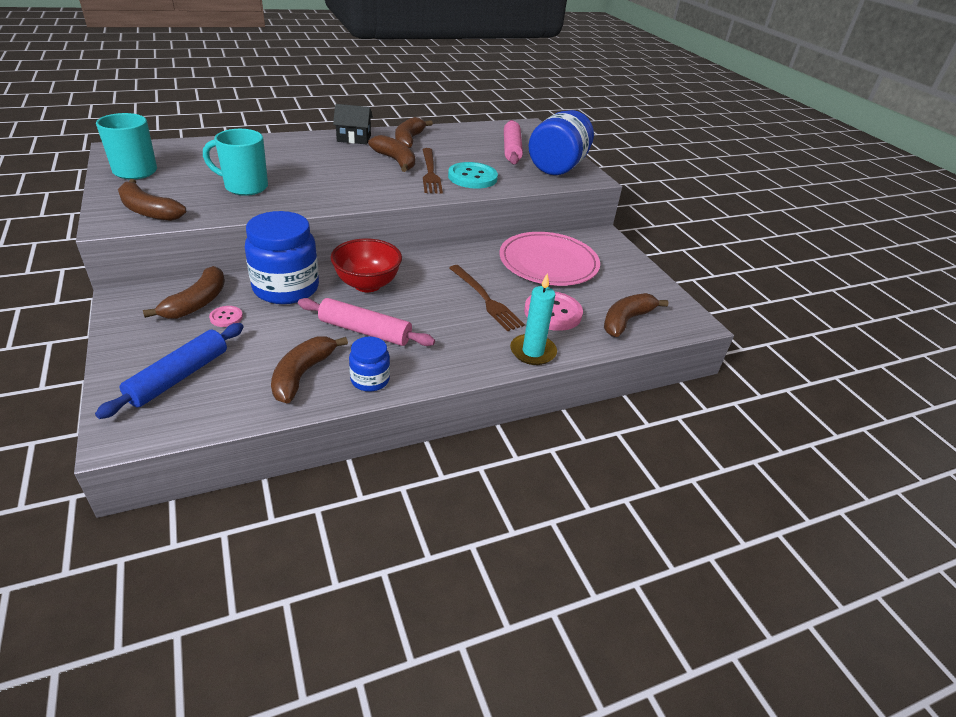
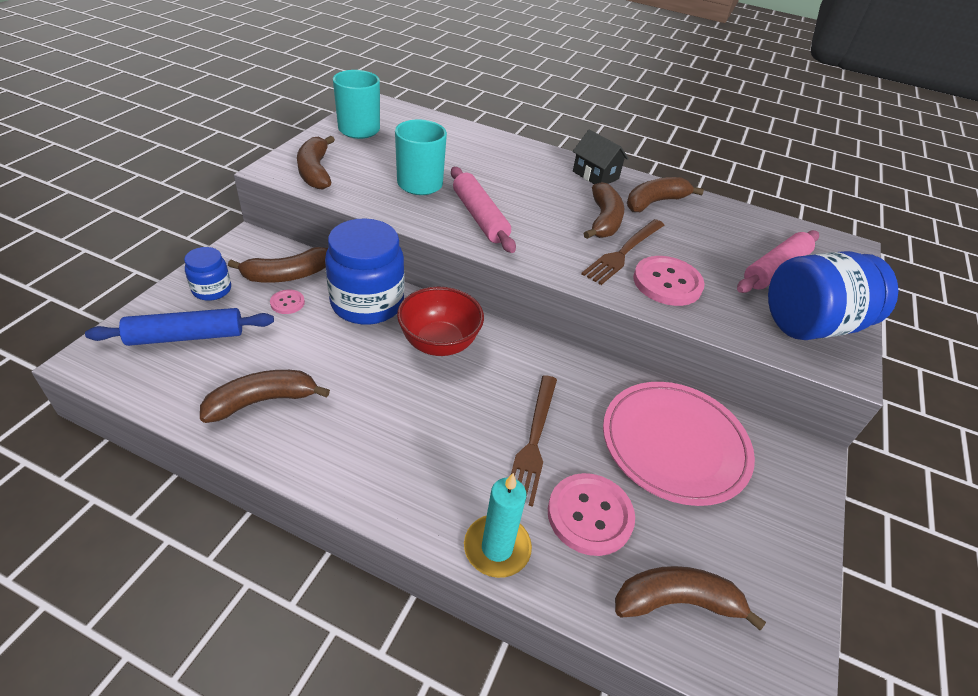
camera: 45 degrees right, 5 degrees up
(365, 331) = (369, 393): pink rolling pin -> pink rolling pin (479, 217)
(370, 380) = (303, 450): blue jar -> blue jar (212, 290)
(472, 177) = (667, 283): turquoise button -> pink button

